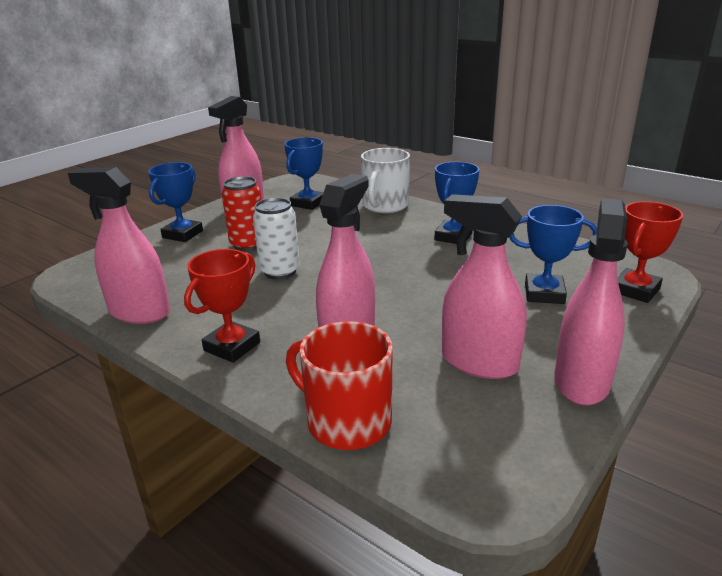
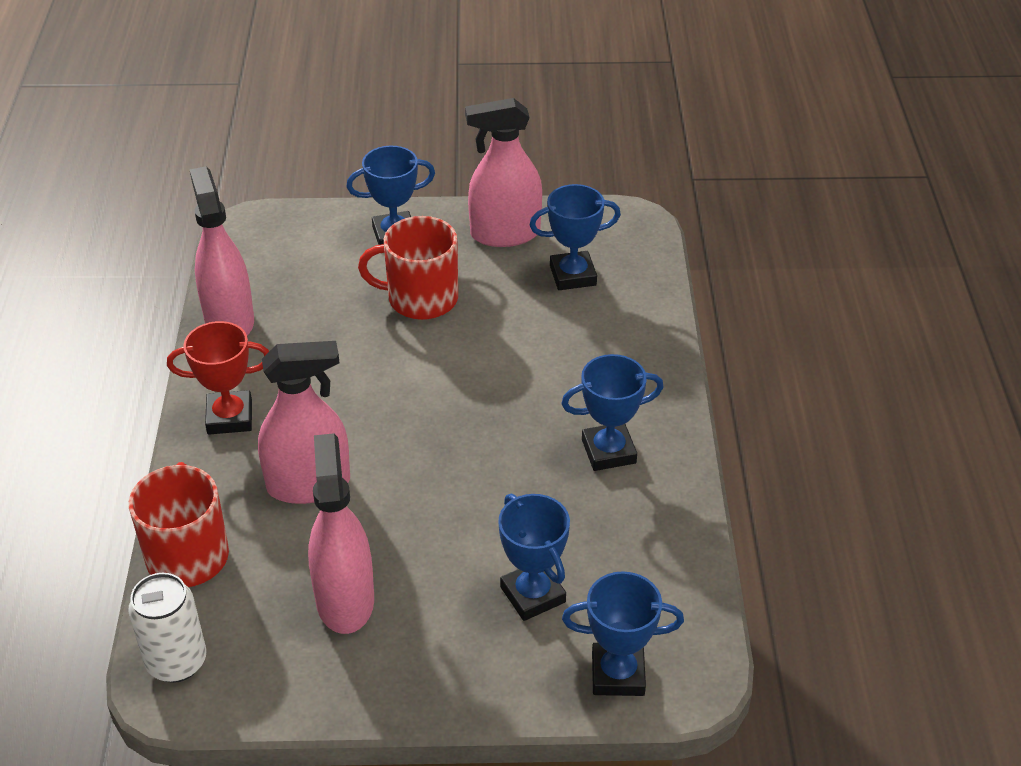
camera: 50 degrees right, 15 degrees up
(248, 244) = (420, 298): red can -> red mug
(280, 271) = (386, 361): white can -> white can (176, 662)
(385, 206) = (637, 344): white mug -> none
(581, 381) = (374, 689): pink spray bottle -> none
(635, 290) = (618, 674): red trophy -> blue trophy

